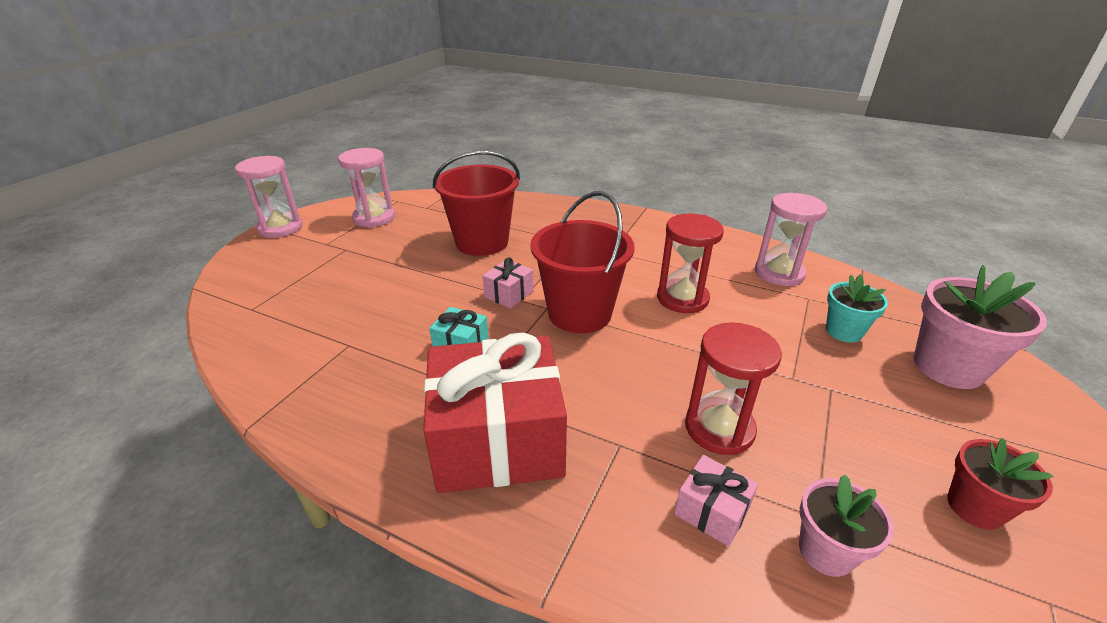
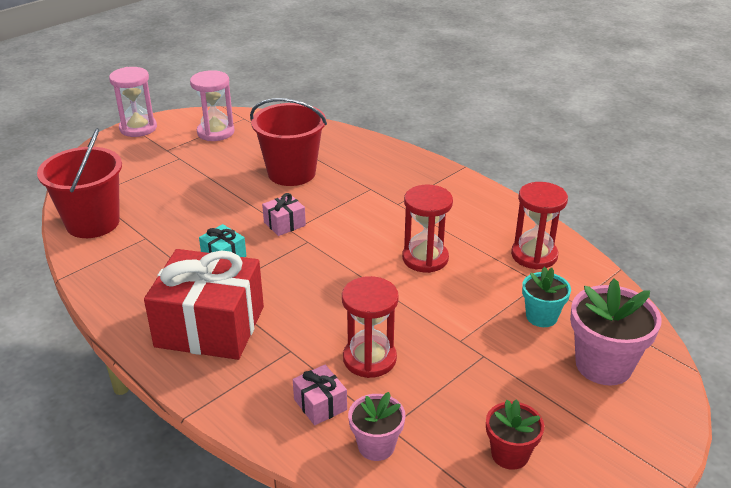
camera: 20 degrees right, 0 degrees up
(579, 313) = (330, 252): red bucket -> red bucket (93, 223)
(779, 273) = (534, 255): pink hourglass -> red hourglass

